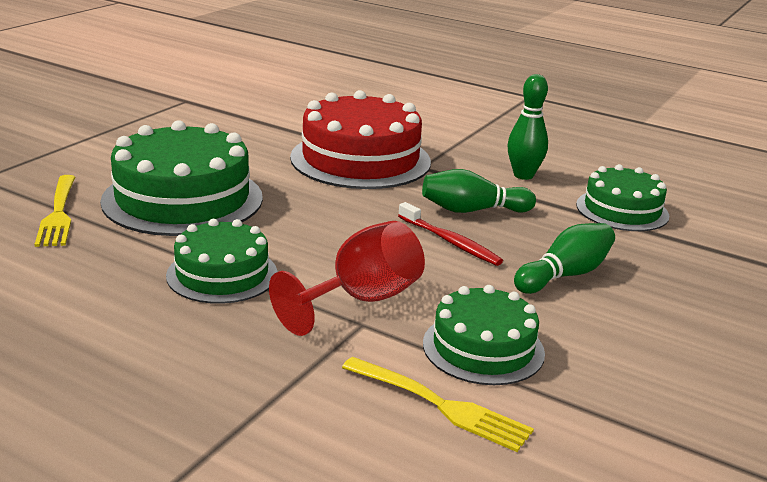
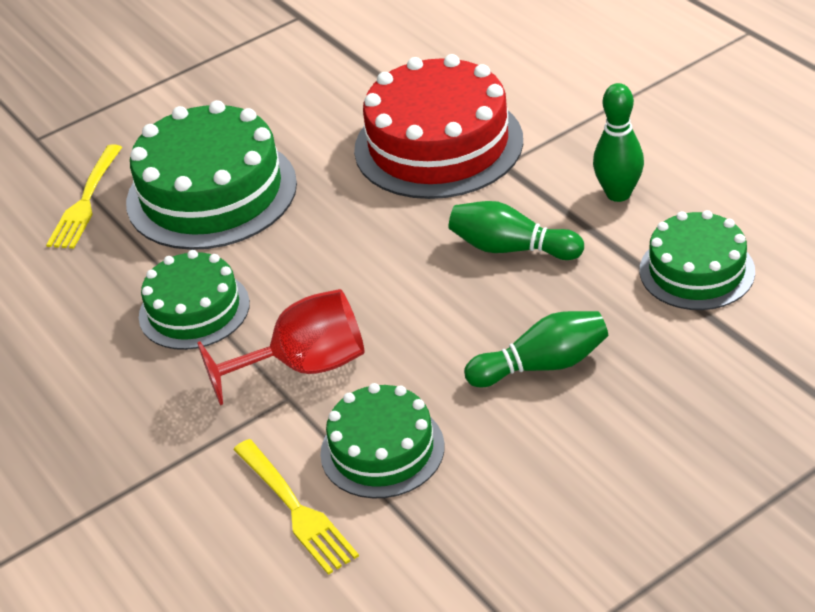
camera: 30 degrees right, 15 degrees up
(450, 242) = (451, 296): red toothbrush -> none

